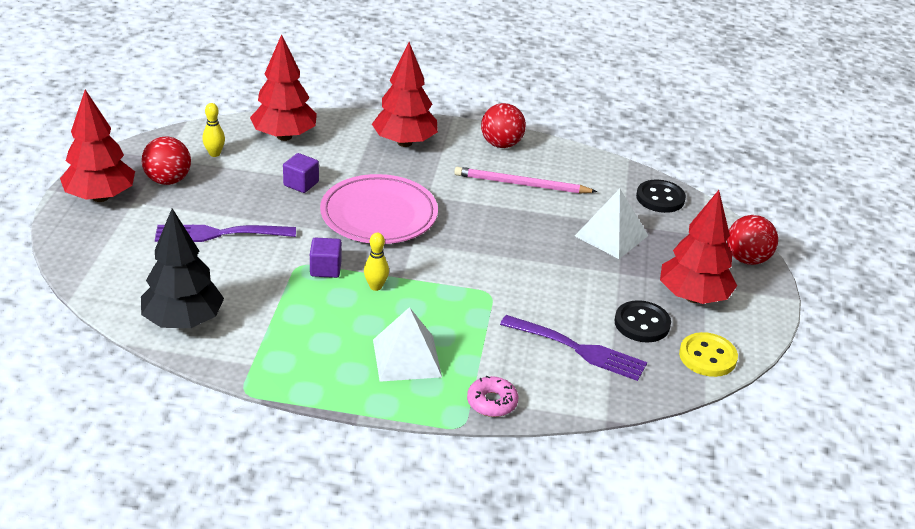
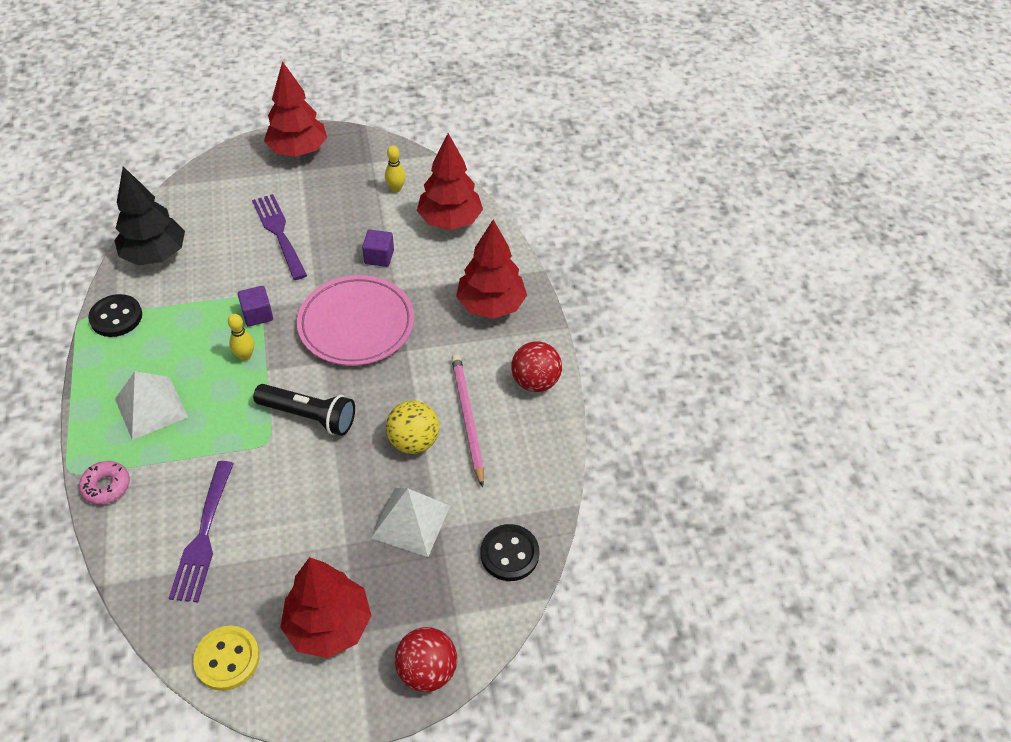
camera: 70 degrees right, 15 degrees up
(168, 180) = (341, 177): red ball -> none
(473, 264) = (309, 416): none -> black flashlight
(531, 215) = (413, 441): none -> yellow ball
(642, 323) = (263, 584): black button -> black button (116, 317)

